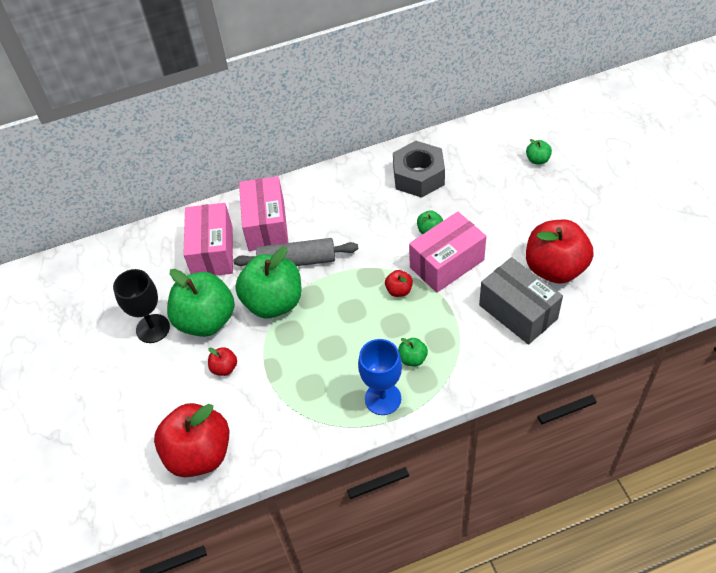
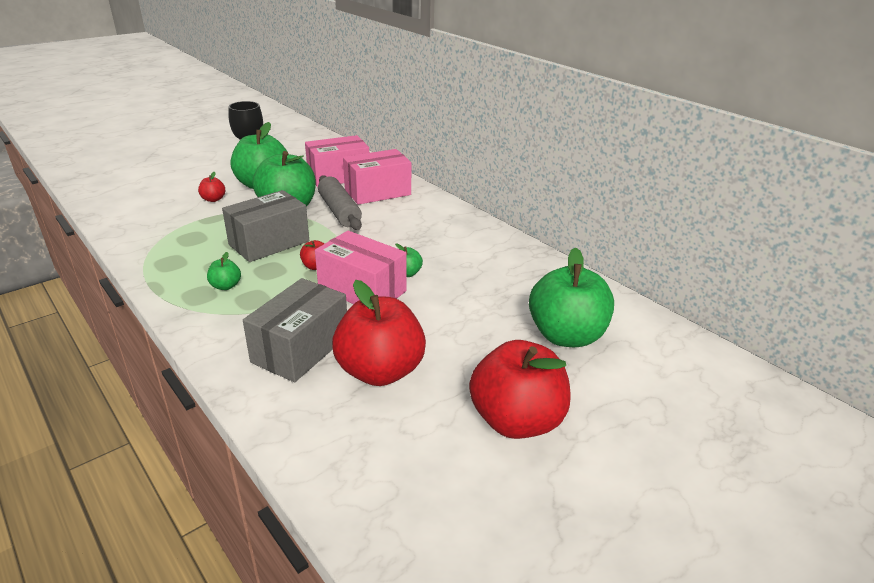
camera: 65 degrees right, 20 degrees down
(199, 454) = (126, 203): red apple -> red apple (516, 421)
(343, 322) = (269, 243): none -> grey box
(383, 398) = (175, 276): blue goblet -> none
(418, 176) = (483, 256): grey nut -> none
(537, 160) = (566, 336): green apple -> green apple, size x2.33

